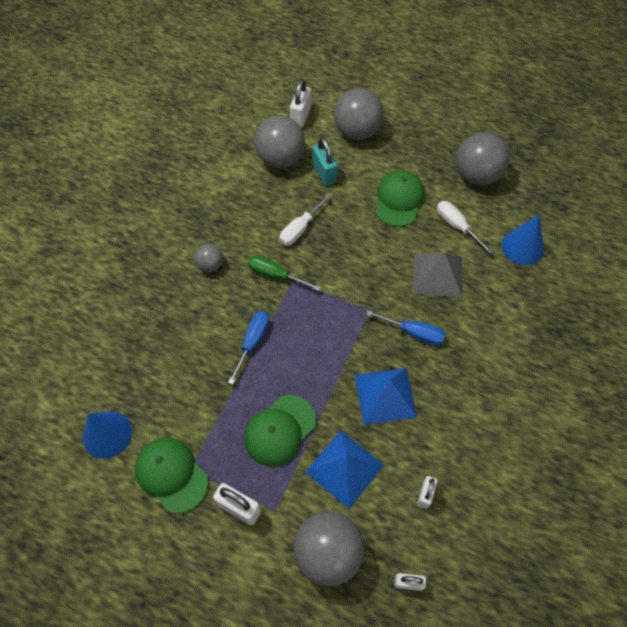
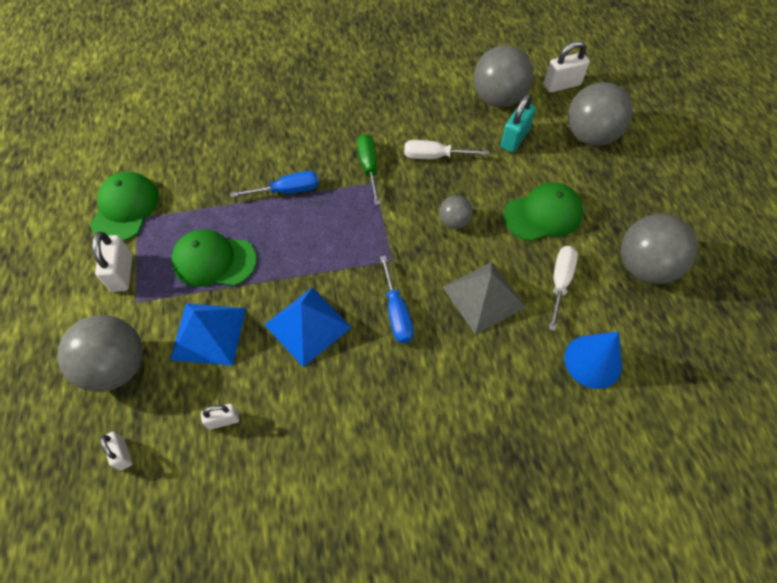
camera: 55 degrees right, 0 degrees up
(107, 434) = (135, 147): blue cone -> none
(210, 265) = (340, 117): grey ball -> grey ball (454, 221)

